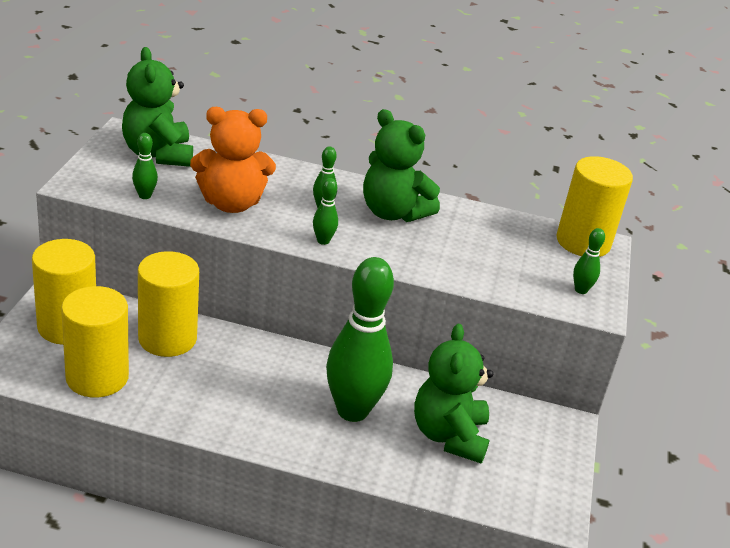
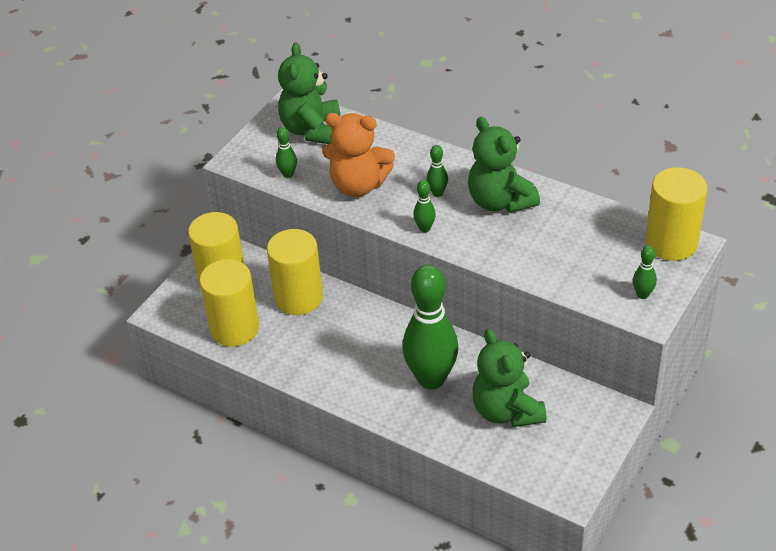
camera: 25 degrees right, 10 degrees up
(449, 435) = (506, 411): green teddy bear -> green teddy bear turned 45 degrees counterclockwise

